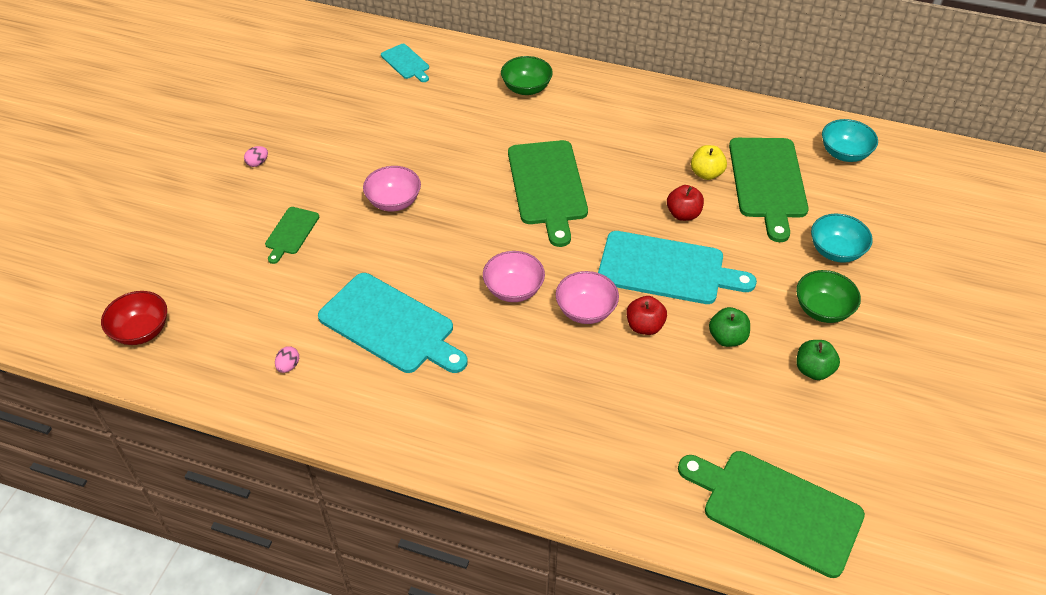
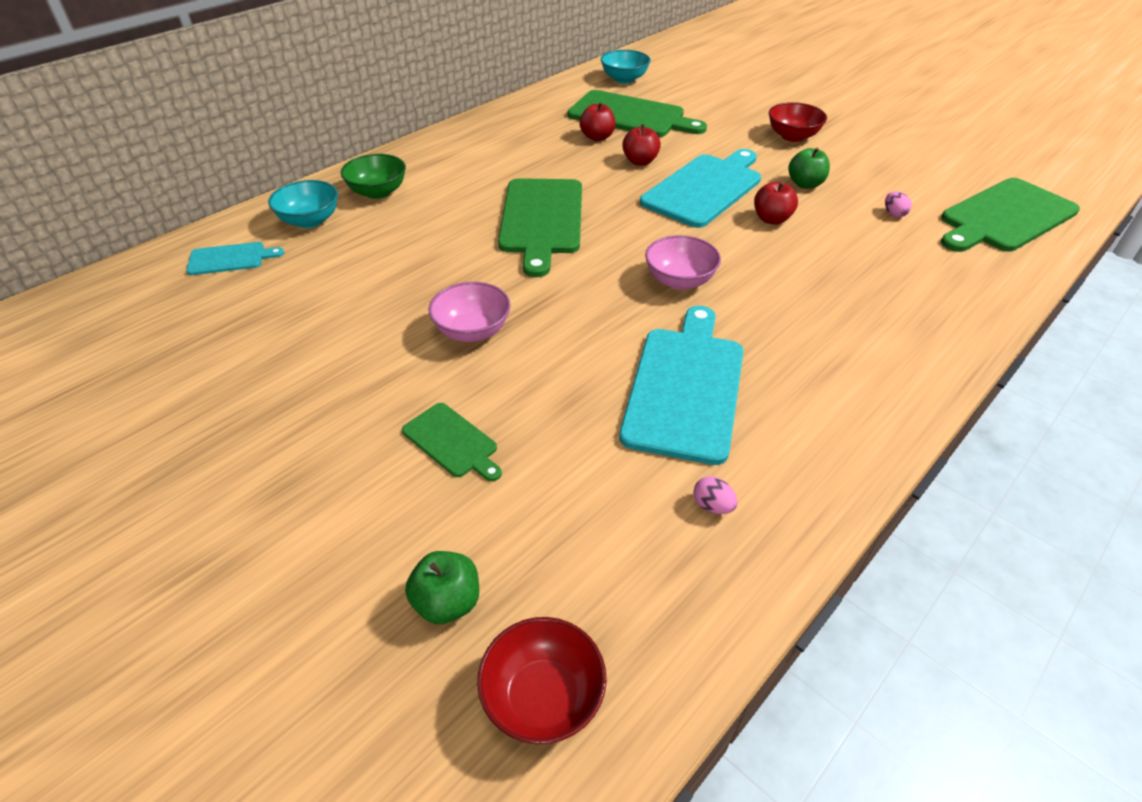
camera: 65 degrees left, 5 degrees down
(257, 163) = (271, 445): pink egg -> pink egg (894, 214)
(390, 325) = (685, 387): turquoise cutting board -> turquoise cutting board turned 45 degrees counterclockwise
(547, 186) = (541, 220): green cutting board -> green cutting board turned 75 degrees clockwise
(586, 310) = (734, 245): pink bowl -> none
(706, 173) = (597, 137): yellow apple -> red apple
(813, 370) = (857, 159): green apple -> green apple (447, 602)
(822, 309) = (792, 136): green bowl -> red bowl
(836, 251) = (731, 113): turquoise bowl -> turquoise bowl (310, 221)

